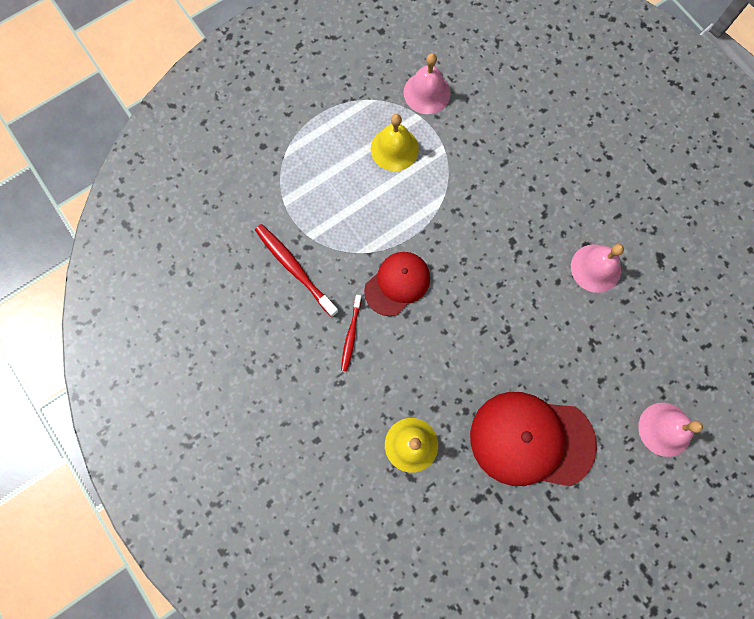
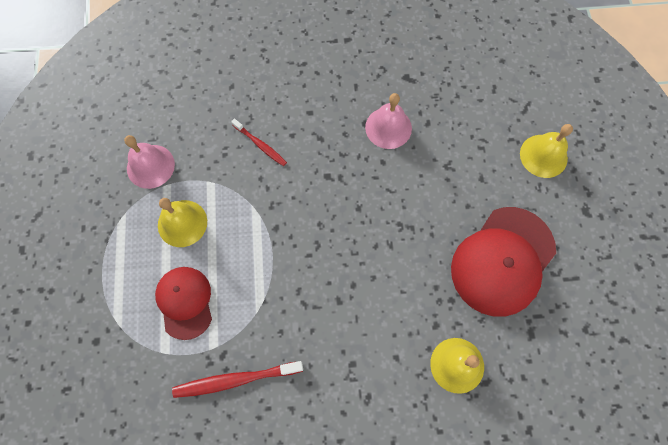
camera: 60 degrees left, 5 degrees down
(351, 335) = (330, 362): red toothbrush -> red toothbrush (260, 145)
(397, 284) = (307, 293): red cap -> red cap (185, 302)
(665, 429) = (543, 156): pink bell -> yellow bell

